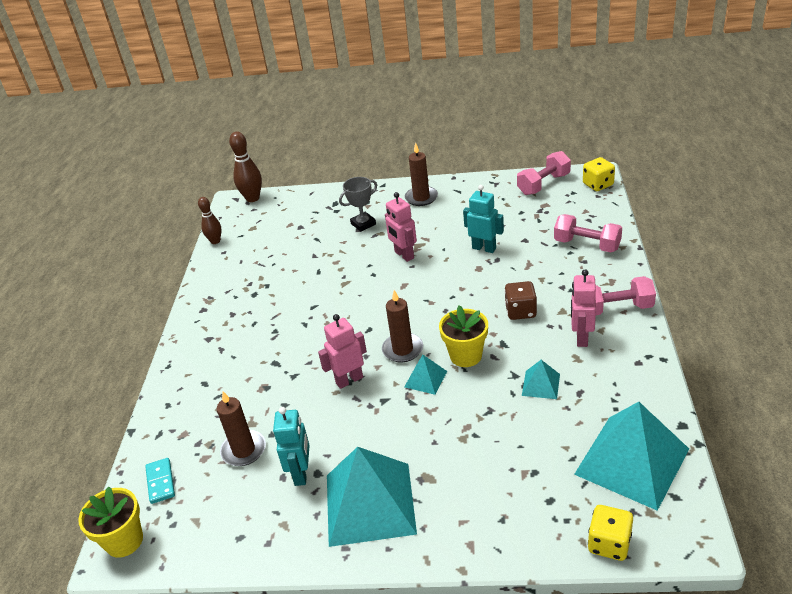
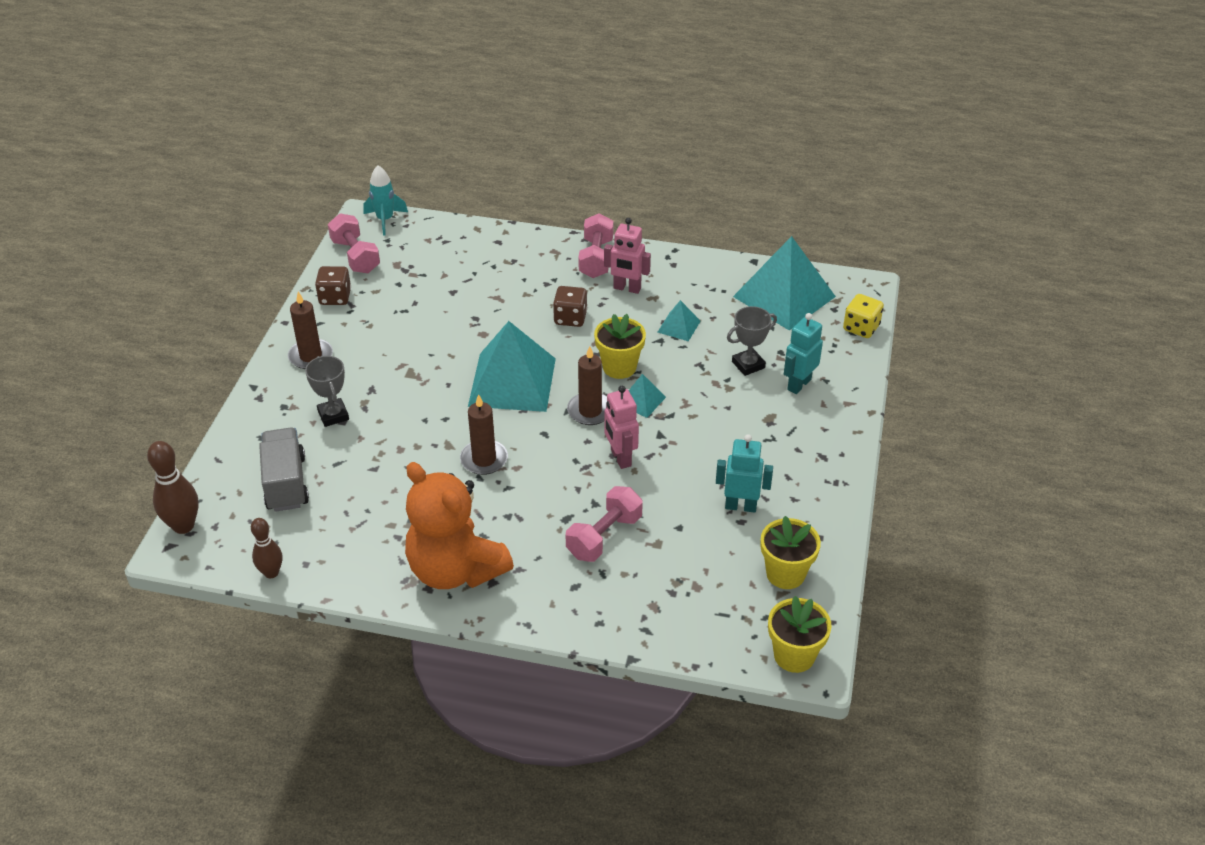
camera: 85 degrees left, 5 degrees up
(160, 482) = (720, 626): turquoise domino -> none
(219, 318) = (455, 570): none -> orange teddy bear
(219, 521) = (785, 574): none -> yellow flower pot
(244, 450) = (695, 551): brown candle -> brown candle (484, 459)
(294, 224) = (286, 483): none -> grey truck
(369, 503) = (790, 460): turquoise pyramid -> turquoise pyramid (512, 382)
(404, 255) = (423, 388): pink robot -> none
(484, 248) = (449, 323): turquoise robot -> turquoise robot (798, 384)
(490, 189) = (335, 297): none -> brown dice
(503, 448) = (748, 365): none -> grey trophy
(587, 245) = (488, 252): pink dumbbell -> pink dumbbell (604, 536)
(598, 184) = (385, 220): yellow dice -> turquoise rocket

